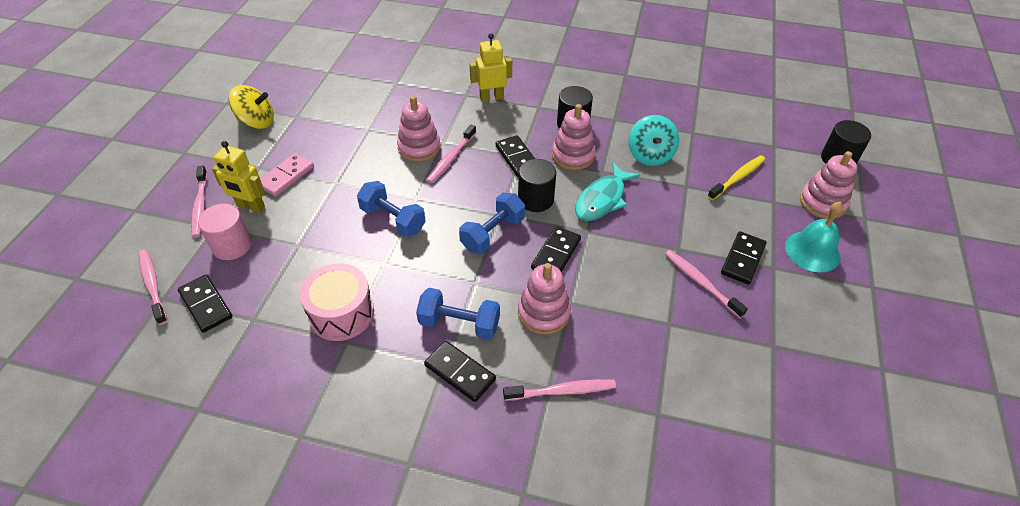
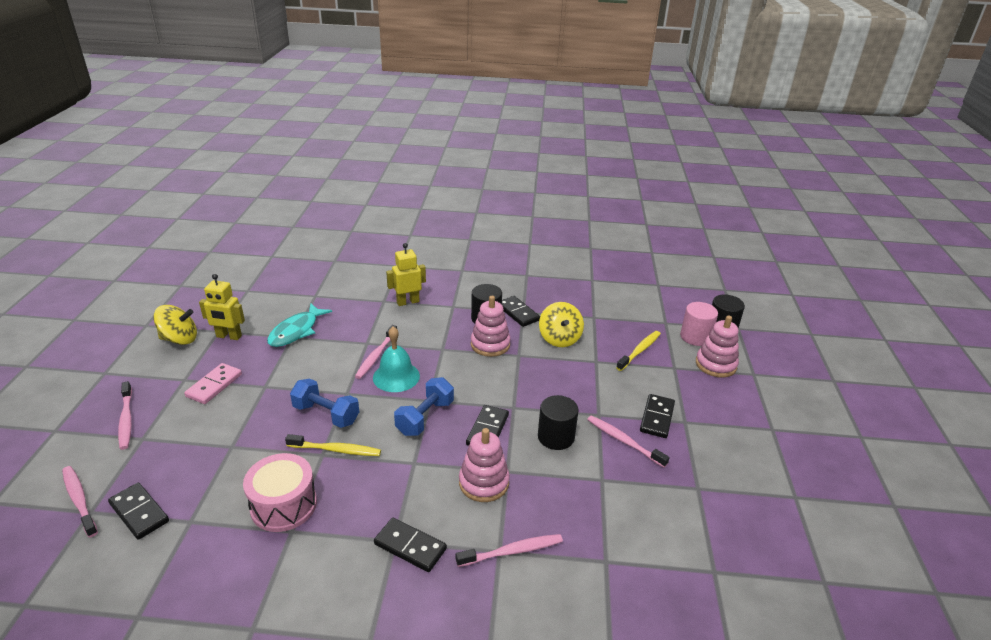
camera: 10 degrees left, 15 degrees down
(232, 245) = (163, 453): pink cylinder -> pink cylinder (695, 337)
(250, 206) = (179, 416): yellow robot -> yellow robot (229, 336)
(398, 260) = (336, 450): none -> yellow toothbrush
(419, 147) = (344, 349): pink stacking toy -> none
(459, 324) = (403, 502): blue dumbbell -> none
(517, 158) = (439, 350): black domino -> black domino (518, 313)
(536, 199) = (461, 384): black cylinder -> black cylinder (556, 437)
(602, 199) = (523, 379): turquoise fish -> turquoise fish (296, 331)
(650, 155) = (559, 338): turquoise spinning top -> yellow spinning top
(812, 251) = (715, 405): turquoise bell -> turquoise bell (396, 376)

